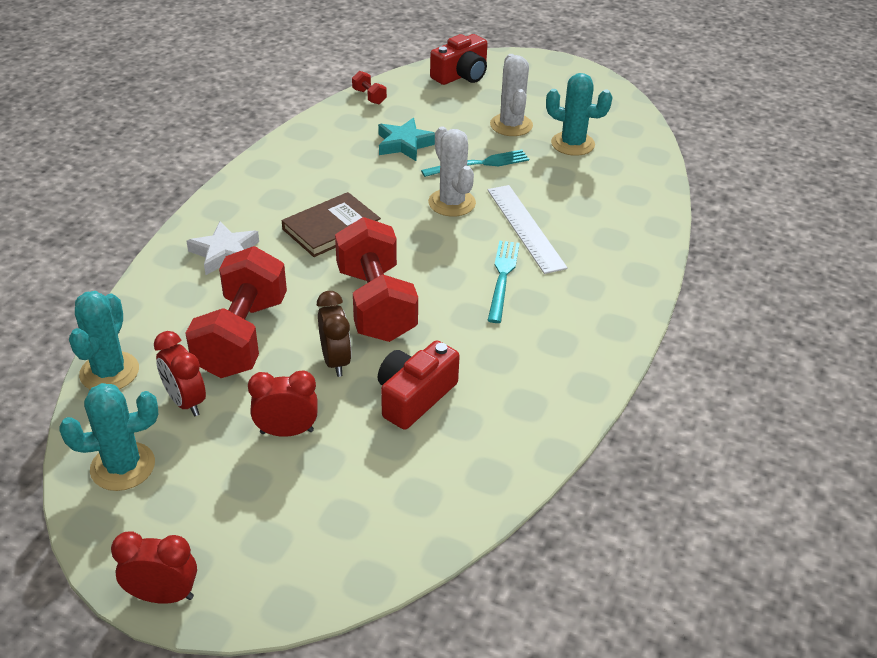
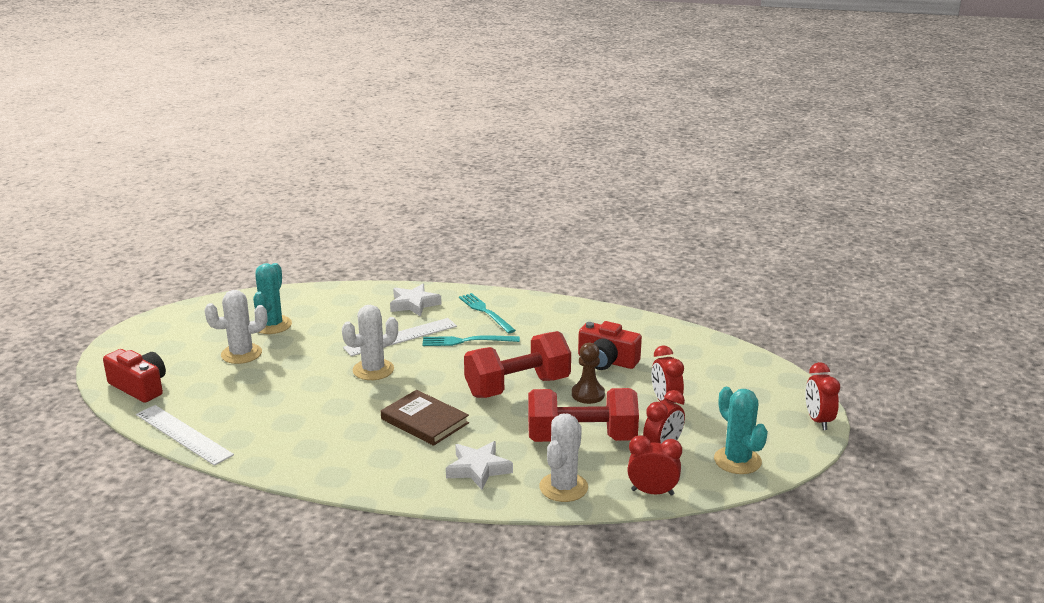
camera: 100 degrees left, 15 degrees down
(109, 372) = (652, 492): turquoise cactus -> red clock
(159, 306) = (563, 487): none -> white cactus
(335, 361) = (588, 394): brown clock -> brown pawn
(369, 96) = (183, 434): red dumbbell -> white ruler
(405, 144) = (279, 402): turquoise star -> none
(479, 164) = (310, 363): turquoise fork -> turquoise fork (485, 312)
(613, 245) = (414, 304): none -> white star

